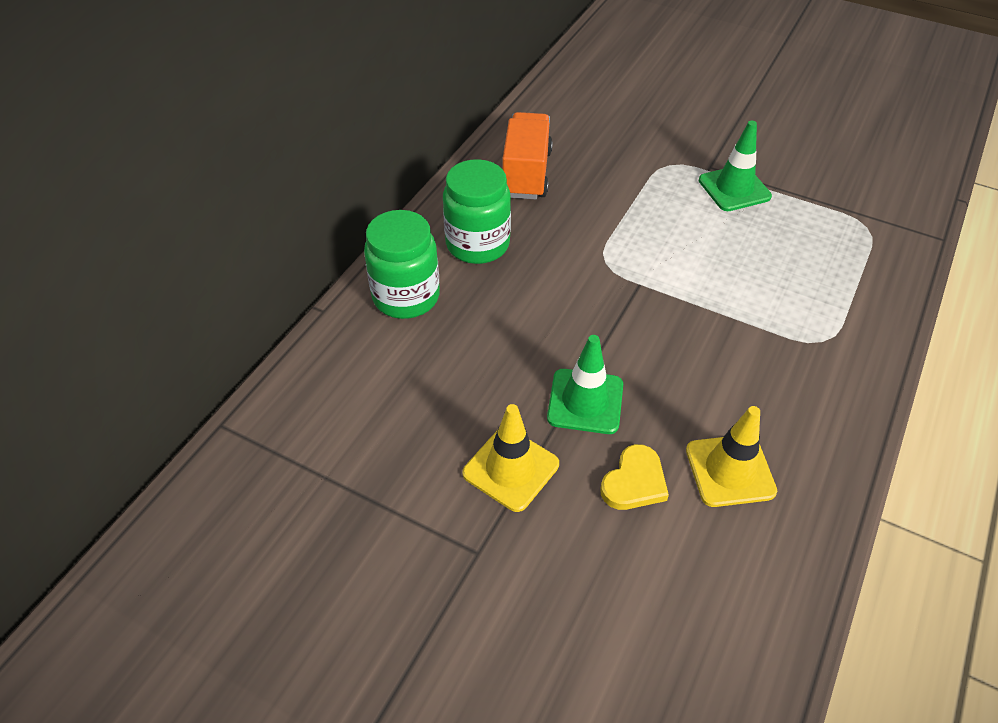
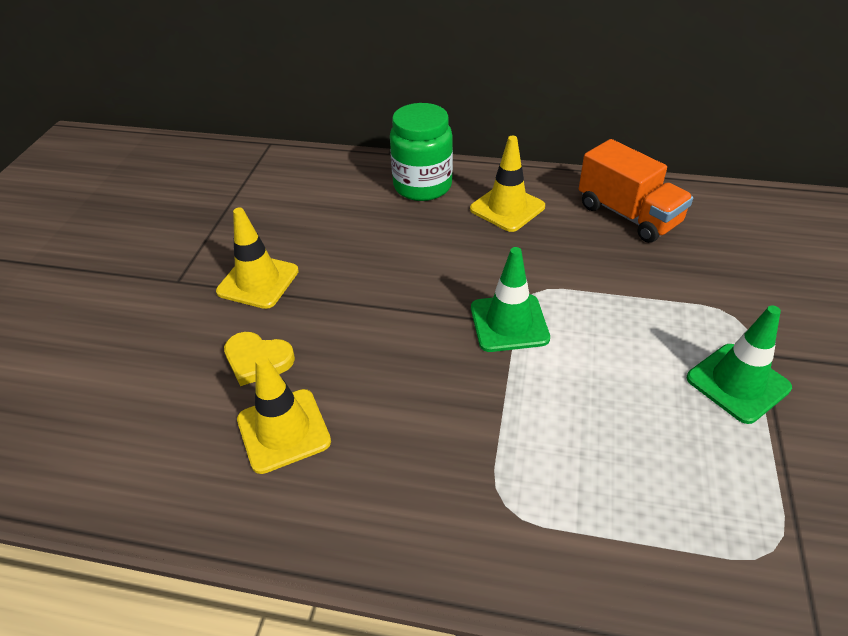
camera: 75 degrees right, 5 degrees down
(477, 244) = (507, 208): green jar -> yellow traffic cone
(526, 174) = (628, 215): orange truck -> orange truck turned 60 degrees clockwise
(585, 401) = (342, 311): green traffic cone -> green traffic cone (509, 323)

